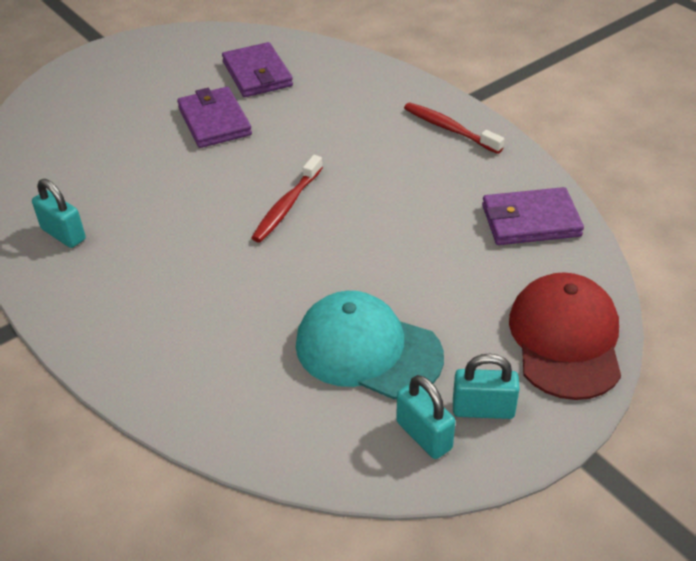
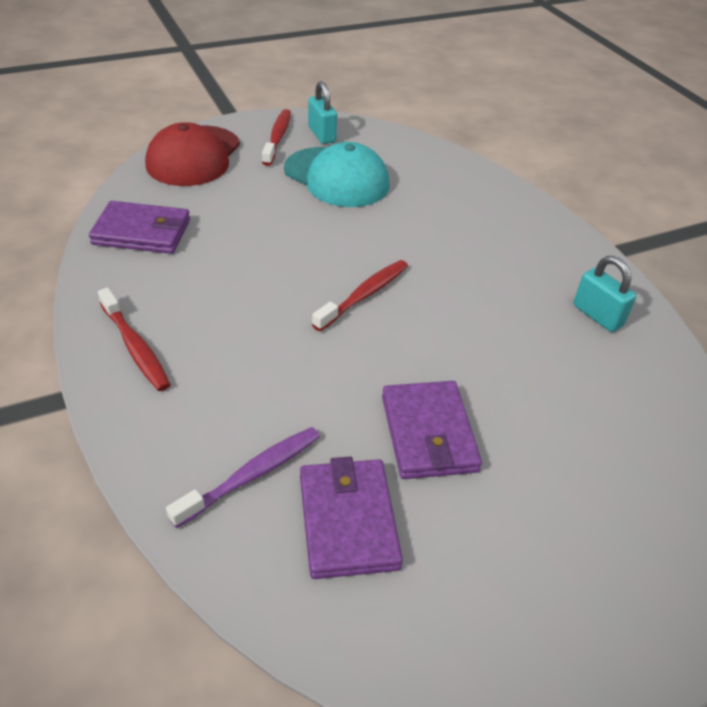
camera: 170 degrees left, 0 degrees up
(322, 81) = (252, 475): none -> purple toothbrush
(483, 409) = (277, 137): turquoise padlock -> red toothbrush

